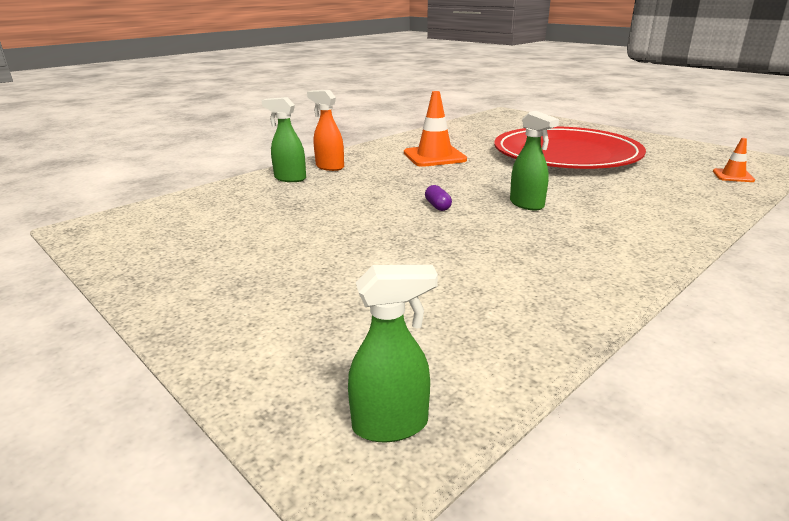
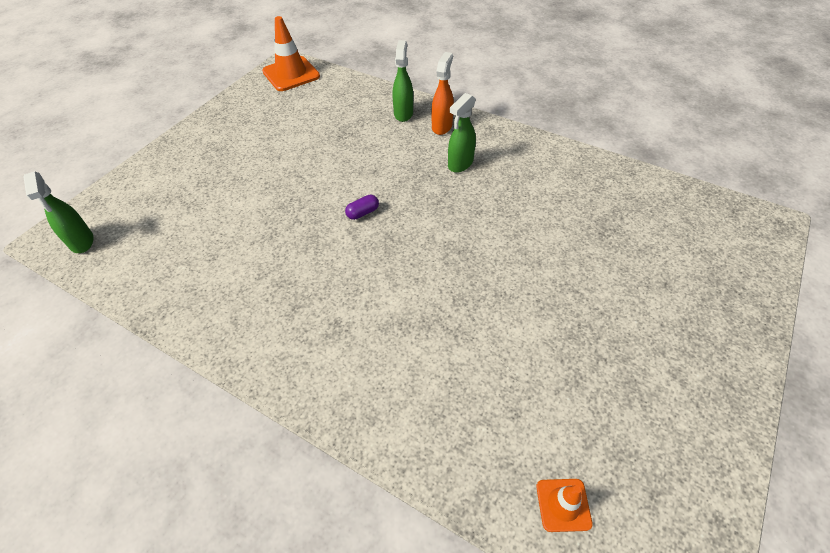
camera: 75 degrees right, 25 degrees up
(434, 156) = (507, 187): orange traffic cone -> orange traffic cone (291, 74)
(527, 204) = (382, 274): green spray bottle -> green spray bottle (460, 164)
(566, 154) = (575, 302): red plate -> none

